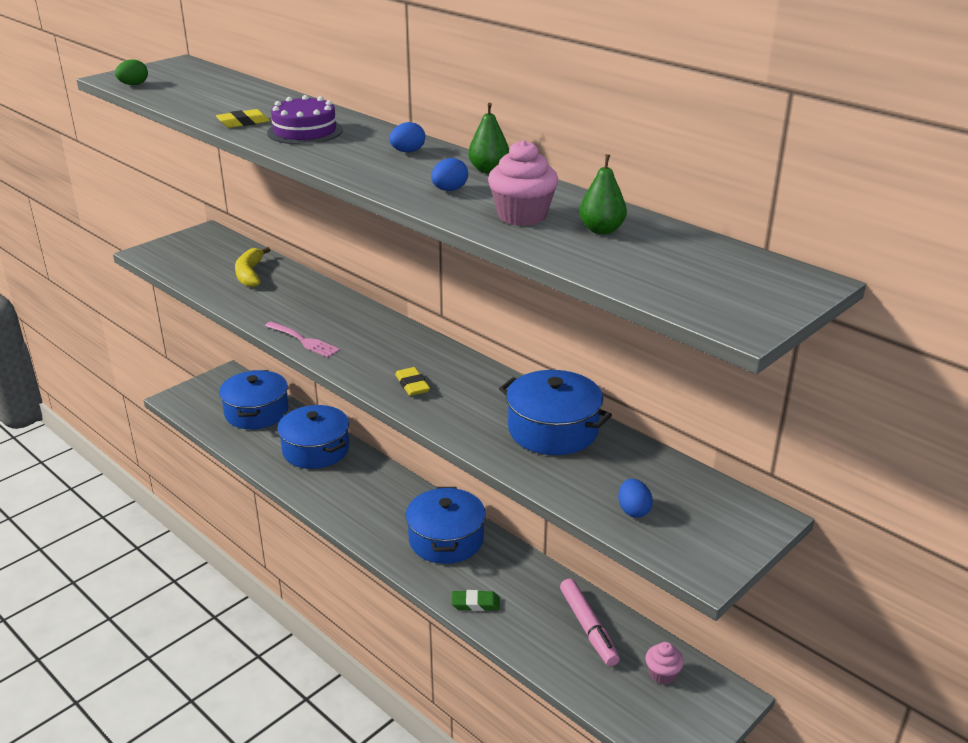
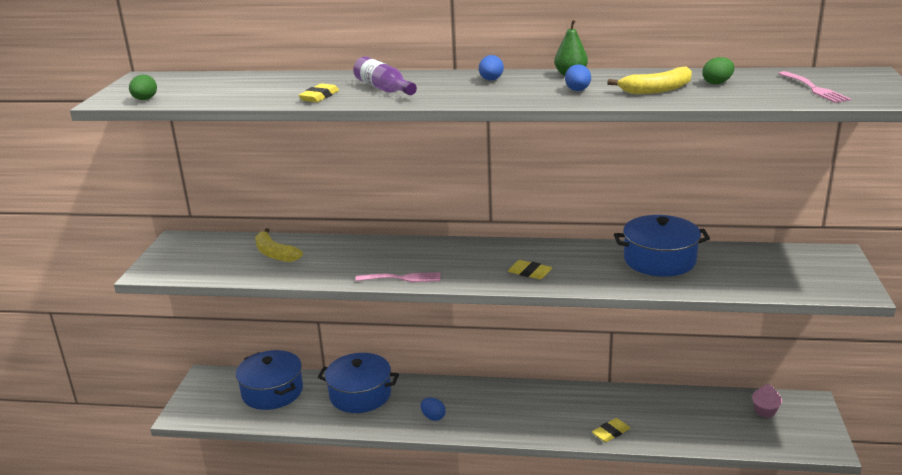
camera: 35 degrees left, 5 degrees down
(305, 131) = (384, 89): purple cake -> purple bottle
(446, 539) = (537, 405): blue pot -> none
(475, 603) = (611, 432): green eraser -> yellow eraser
(522, 216) = (657, 90): pink cupcake -> yellow banana
(588, 627) = (693, 409): pink marker -> none
(601, 230) = (717, 83): green pear -> green egg
(633, 510) = (776, 281): blue egg -> blue egg (433, 417)
(685, 276) = (814, 89): none -> pink fork

